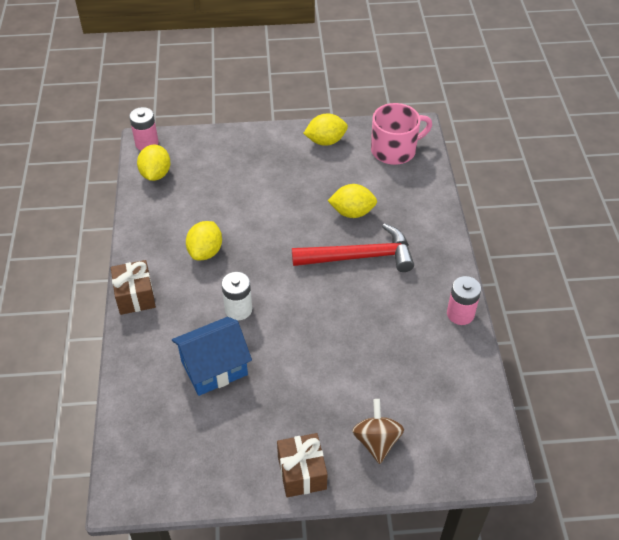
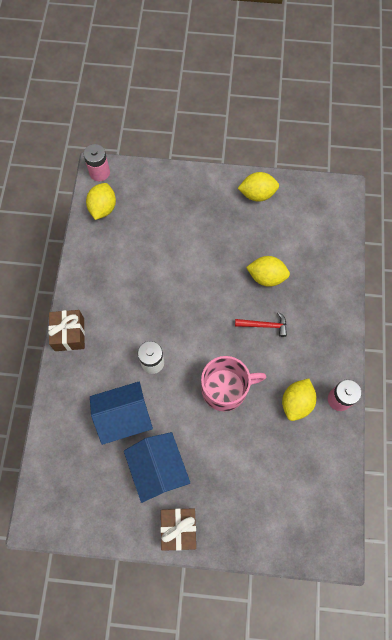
camera: 10 degrees right, 20 degrees up
(205, 251) = (134, 298): yellow lemon -> yellow lemon (296, 402)
(265, 414) = (158, 469): none -> blue house
(359, 257) = (264, 325): red hammer -> red hammer, size x0.50
(376, 441) = (244, 510): brown spinning top -> none
(394, 150) = (317, 214): pink mug -> pink mug (225, 389)

